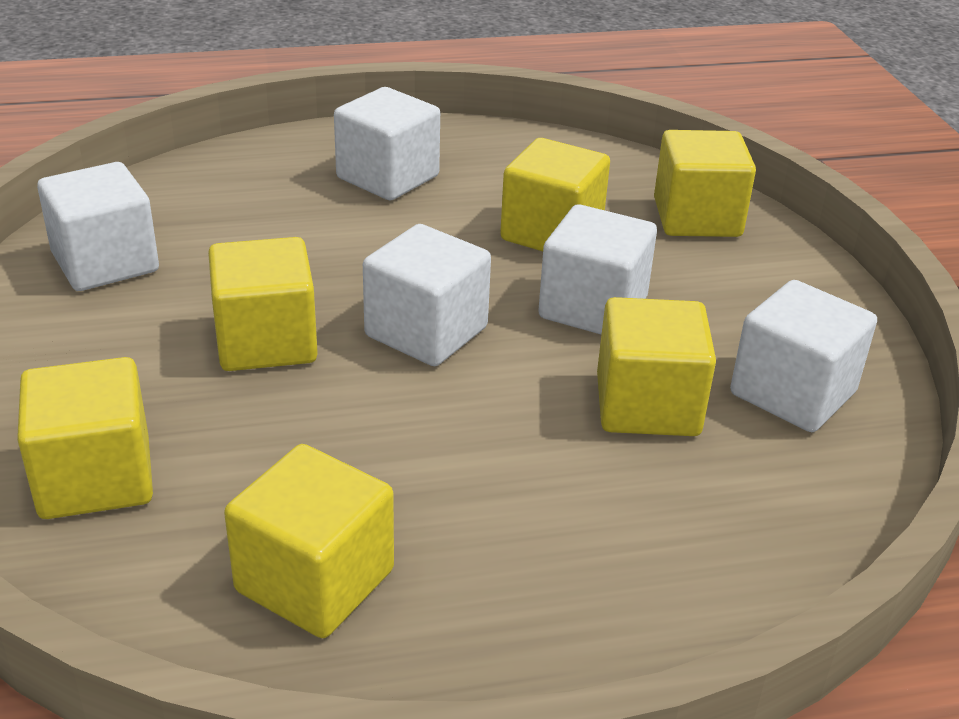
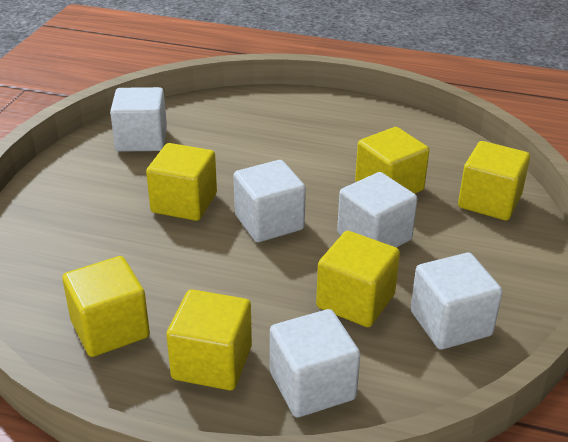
camera: 30 degrees right, 0 degrees up
(95, 478) = (55, 245): yellow cube -> yellow cube (212, 363)
(388, 177) = (322, 129): white cube -> white cube (312, 386)

